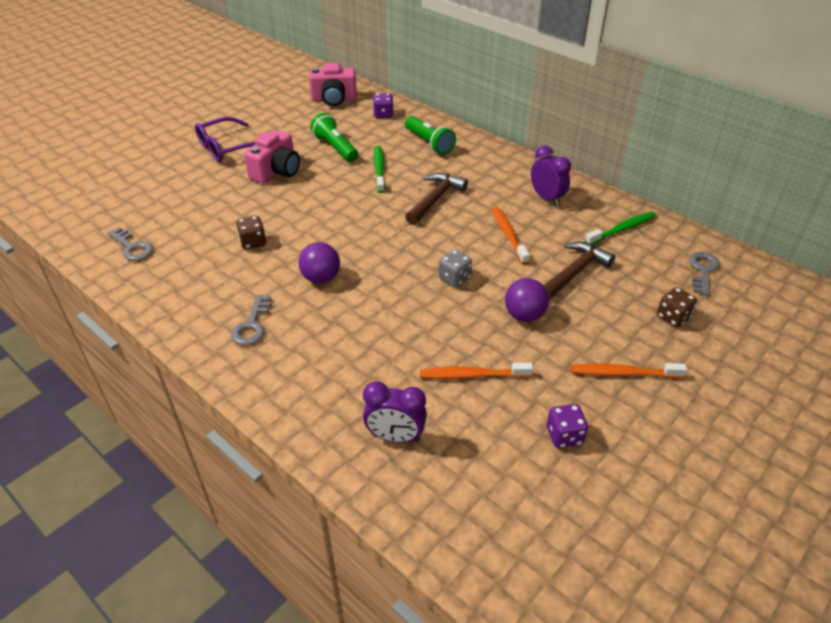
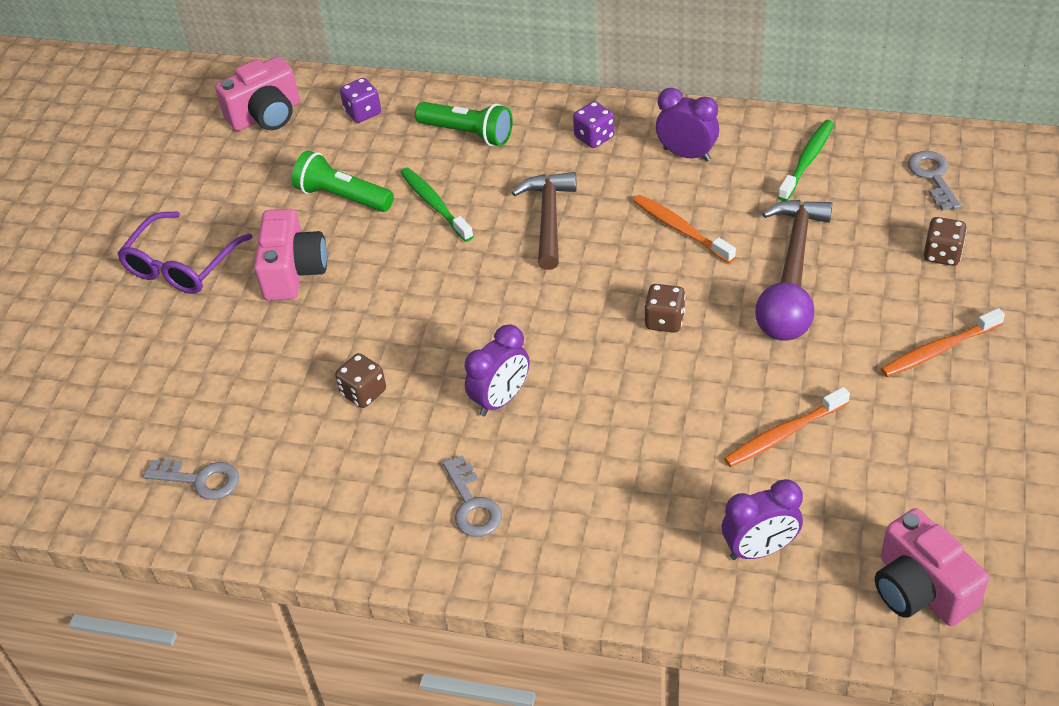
camera: 25 degrees left, 5 degrees up
(321, 278) = (501, 399): purple ball -> purple clock
(454, 278) = (664, 320): grey dice -> brown dice
(482, 521) = (920, 589): none -> pink camera
(564, 436) = (931, 454): purple dice -> purple dice (594, 137)

